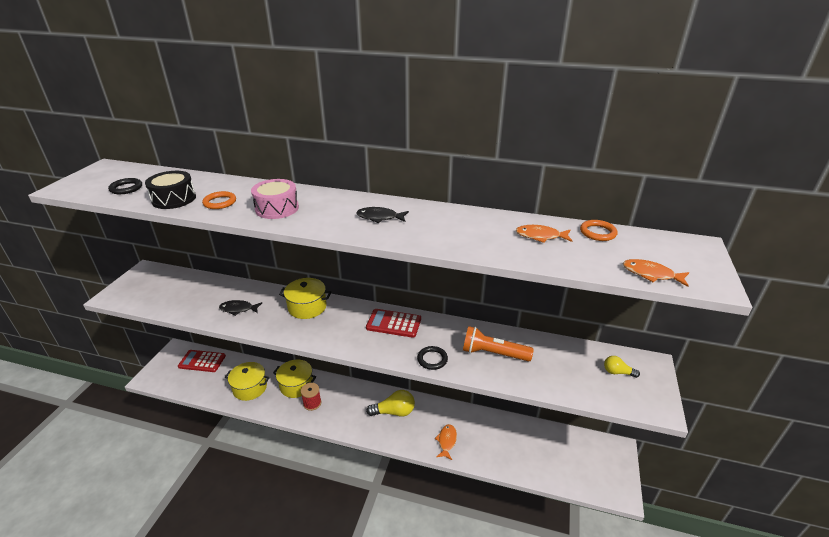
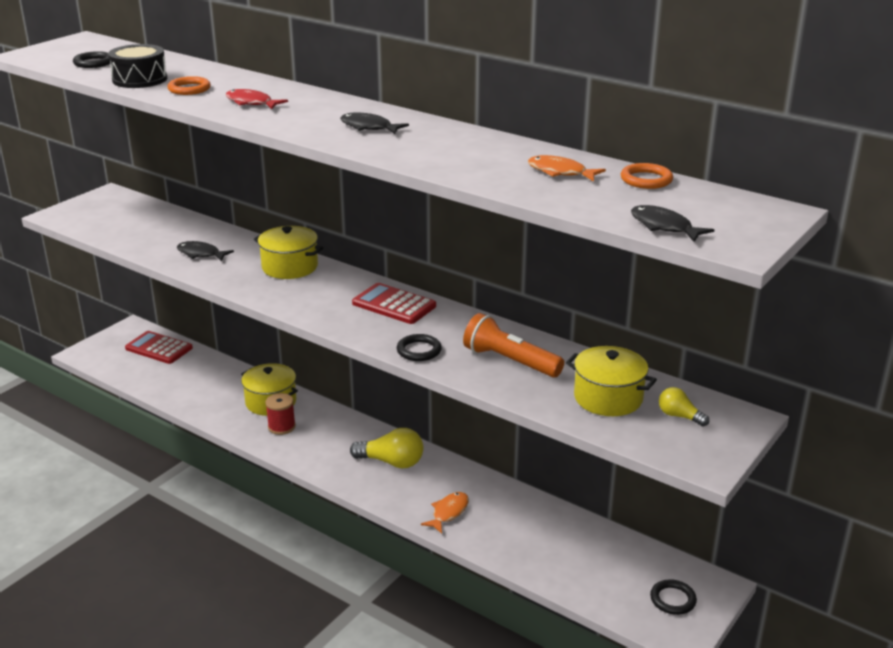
camera: 20 degrees right, 5 degrees down
(250, 388) = (207, 391): yellow pot -> yellow pot (608, 398)
(277, 208) = (251, 103): pink drum -> red fish
(602, 466) = (673, 599): none -> black ring
(651, 274) = (664, 226): orange fish -> black fish

